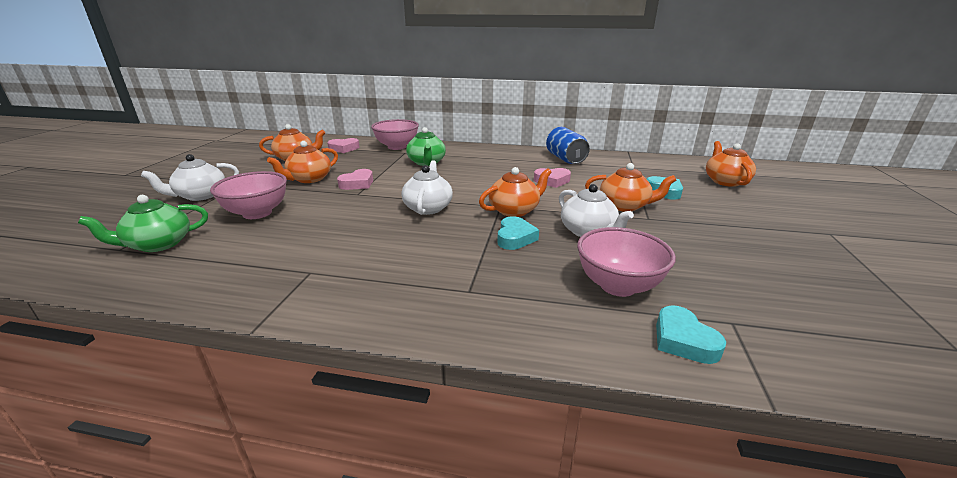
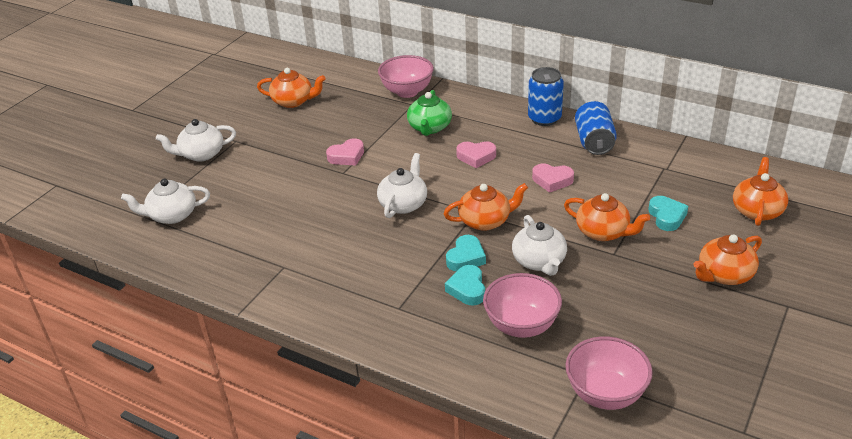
camera: 20 degrees right, 10 degrees up
(158, 244) = (171, 215): green teapot -> white teapot
(257, 213) = (249, 188): pink bowl -> pink bowl (605, 394)
(309, 179) = (301, 141): orange teapot -> orange teapot (724, 275)
(344, 148) = (347, 88): pink heart -> pink heart (476, 157)
(517, 151) = (544, 118): none -> blue can
(683, 340) = (534, 381): turquoise heart -> turquoise heart (467, 289)

